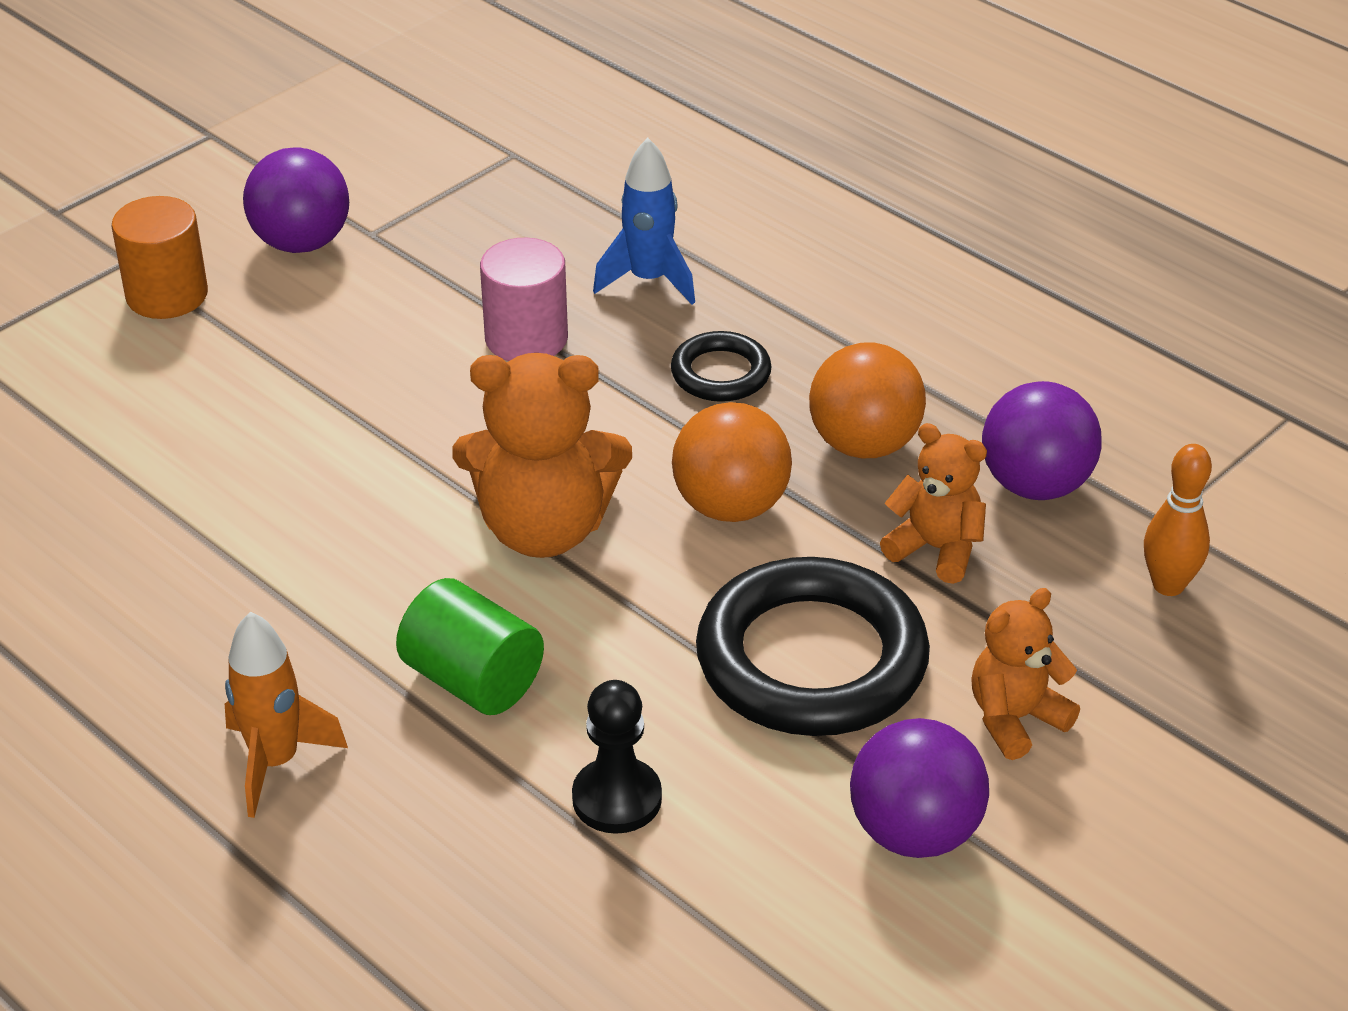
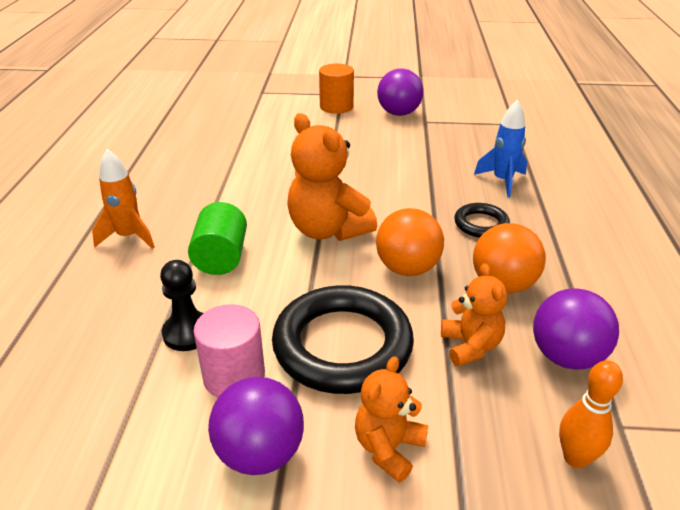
camera: 50 degrees right, 5 degrees down
(526, 338) = (425, 173): pink cylinder -> pink cylinder (234, 376)
(1015, 719) = (388, 448): orange teddy bear -> orange teddy bear turned 75 degrees counterclockwise

